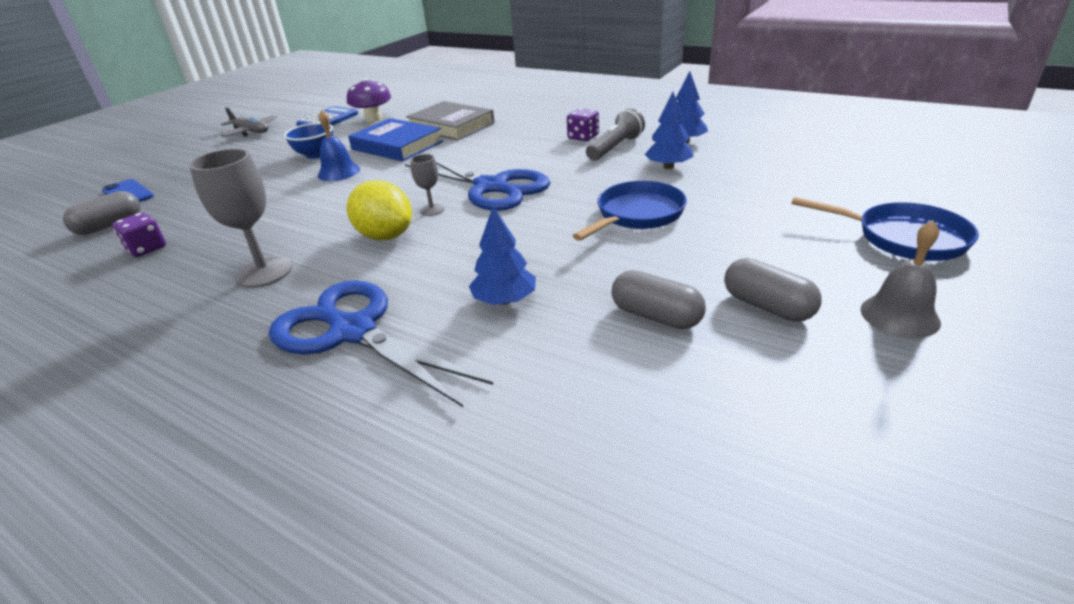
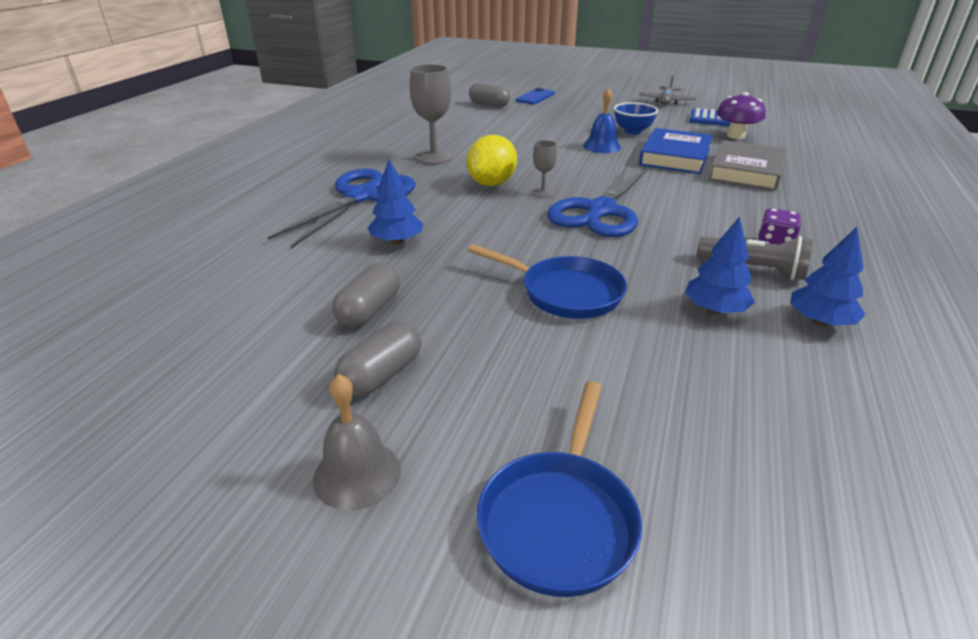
camera: 75 degrees right, 0 degrees up
(147, 249) = (460, 121): purple dice -> none

